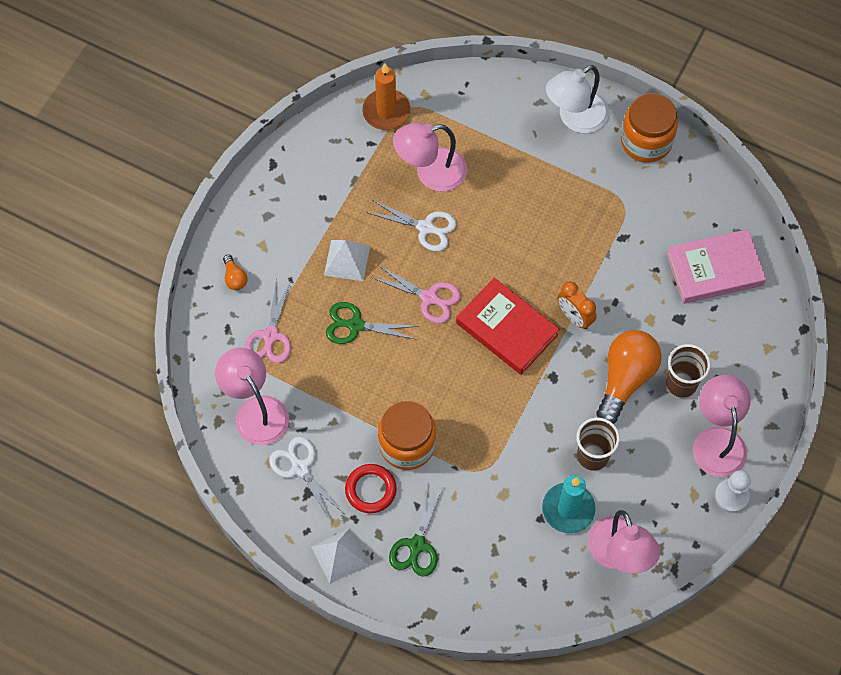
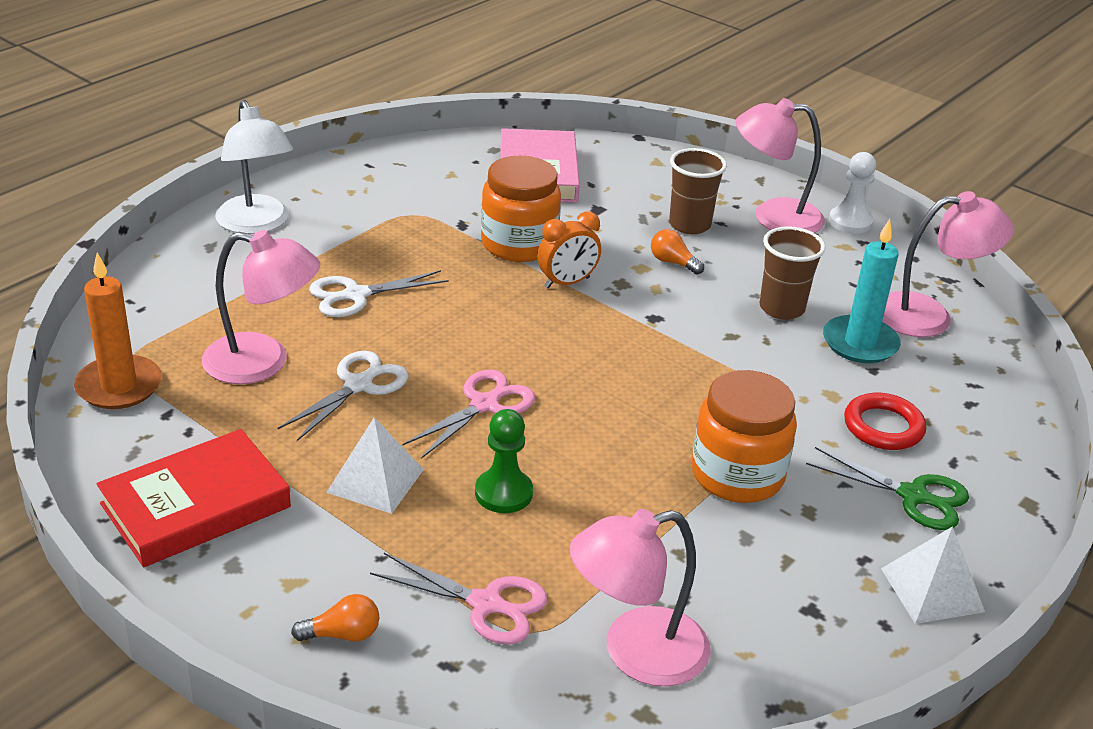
camera: 80 degrees left, 30 degrees down
(300, 468) = (761, 611): white scissors -> white scissors (355, 295)
(355, 325) = (503, 493): green scissors -> green pawn
(370, 490) = (813, 530): red ring -> red ring (883, 427)
(430, 172) = (263, 362): pink lamp -> pink lamp turned 75 degrees counterclockwise
(507, 329) = (565, 342): red book -> red book (196, 505)
(625, 379) = (673, 262): orange light bulb -> orange light bulb, size x0.44
(646, 141) = (328, 181): orange jar -> orange jar (519, 244)

